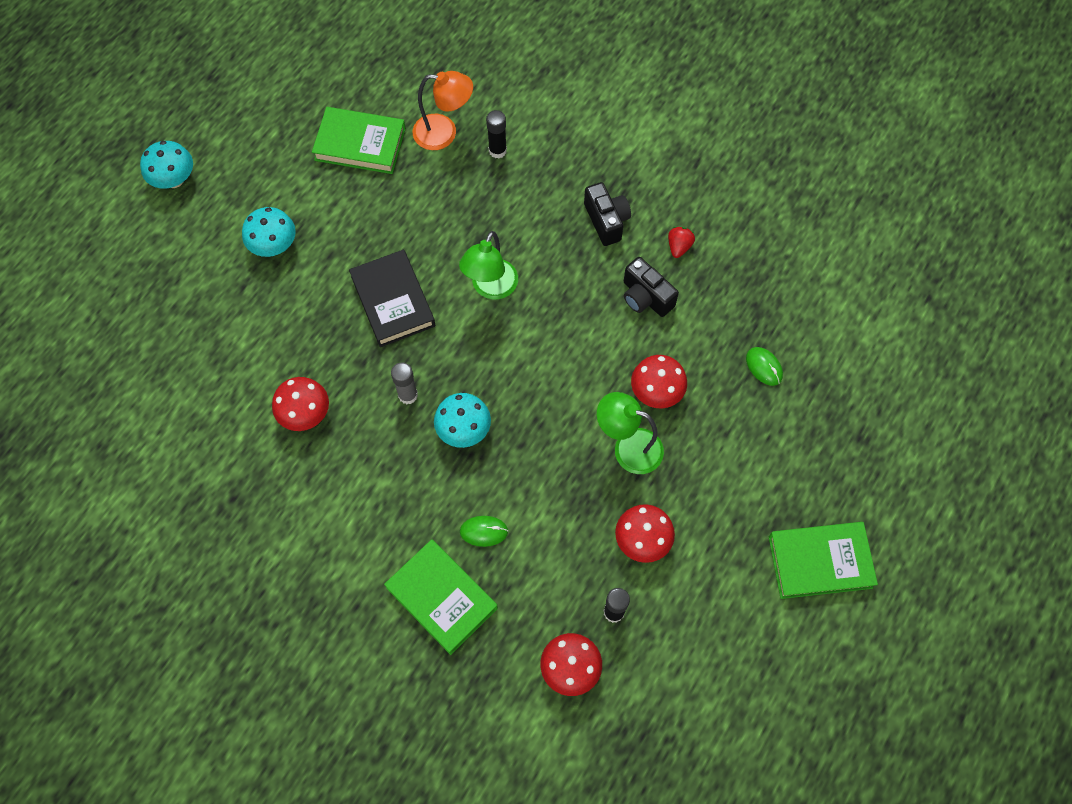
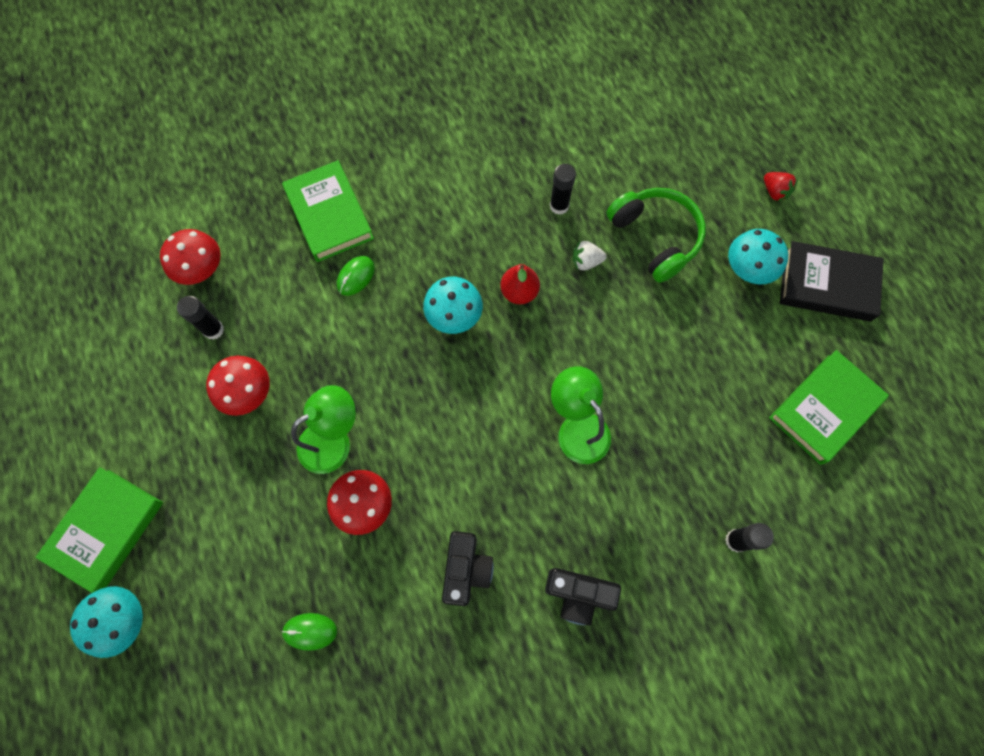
camera: 125 degrees right, 5 degrees up
(174, 179) = (875, 226): turquoise mushroom -> turquoise mushroom (124, 620)
(288, 324) = (655, 237): none -> green headphones
(305, 414) = (559, 206): red mushroom -> black glue stick
(345, 362) = (586, 261): none -> white strawberry
(393, 301) = (621, 334): black book -> black book (827, 284)
(408, 395) = (519, 292): grey glue stick -> red pear
(442, 598) = (329, 215): green book -> green book turned 75 degrees clockwise
(444, 133) = (791, 500): orange lamp -> none
(645, 297) = (466, 569): black camera -> black camera turned 105 degrees clockwise
(679, 246) = (498, 649): red strawberry -> red strawberry (774, 192)

